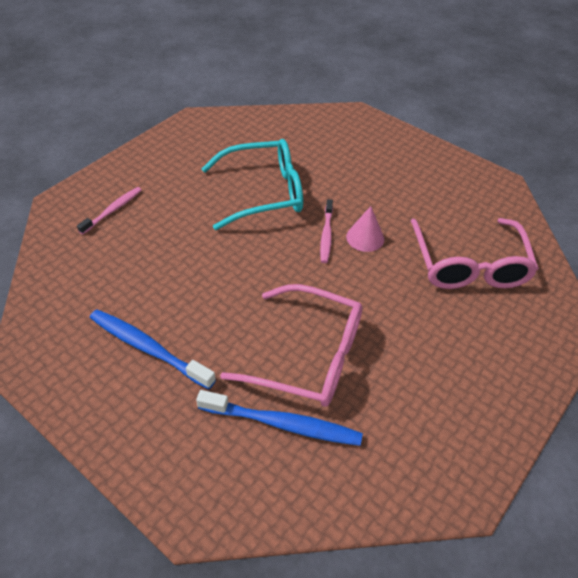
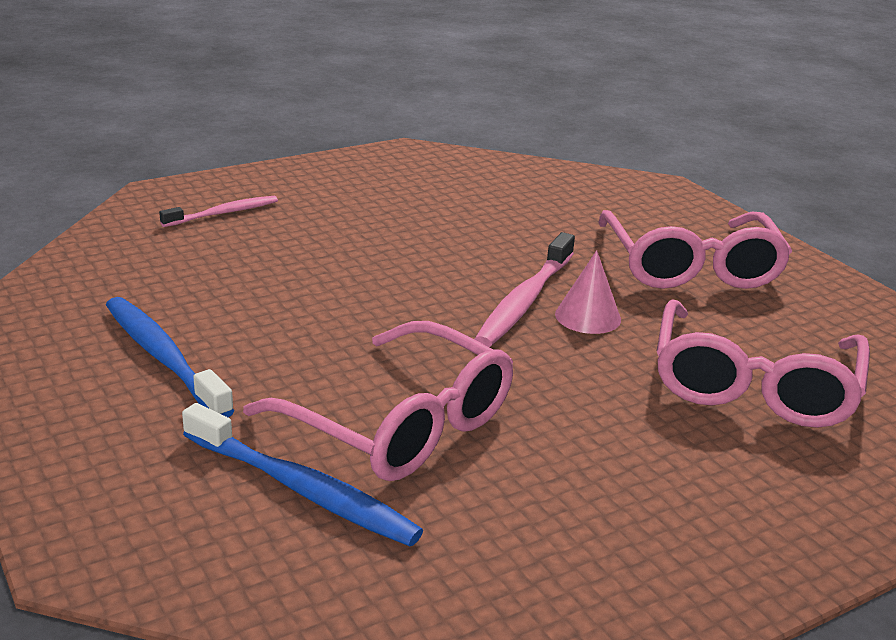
camera: 20 degrees right, 20 degrees down
(263, 193) = (456, 238): turquoise glasses -> none
(326, 235) = (525, 301): pink toothbrush -> pink toothbrush, size x1.59
(399, 180) = (691, 266): none -> pink glasses

